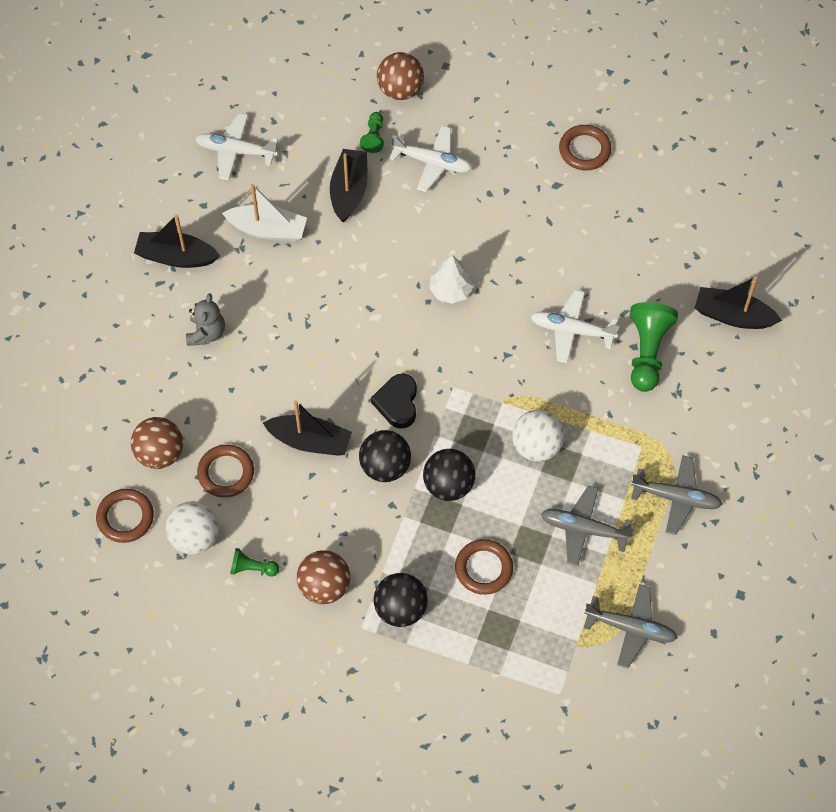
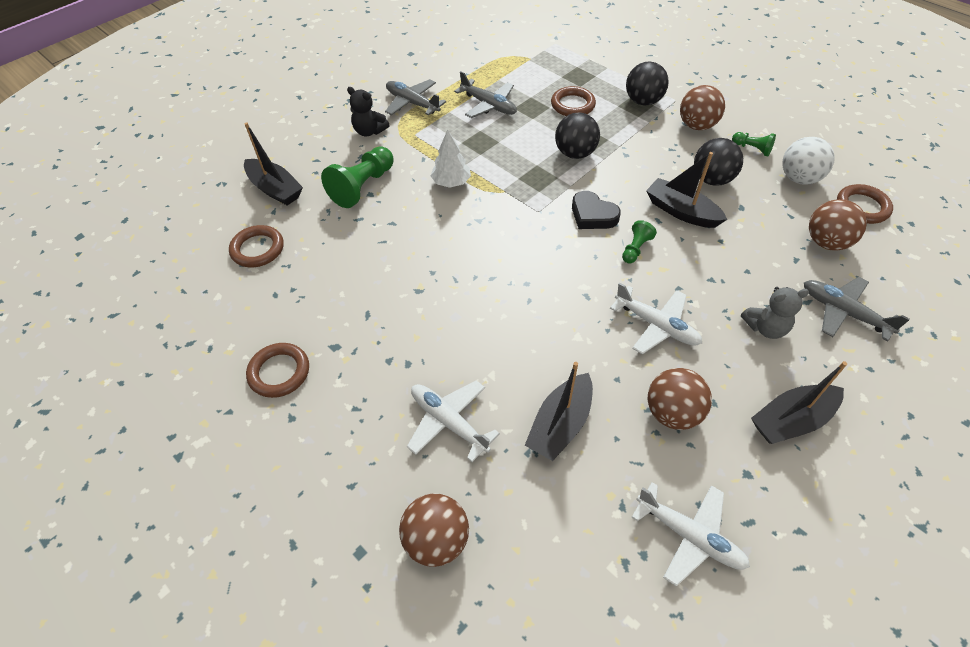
camera: 155 degrees left, 10 degrees down
(176, 257) = (791, 420): black boat -> black boat turned 120 degrees clockwise
(206, 333) = (765, 327): grey teddy bear -> grey teddy bear turned 135 degrees counterclockwise
(226, 473) = (764, 211): brown ring -> brown ring (257, 249)
(268, 230) = (672, 413): white boat -> brown ball
(374, 137) = (502, 483): green pawn -> green pawn (635, 249)
(385, 466) = (621, 178): black ball -> black ball (711, 179)
(397, 403) = (592, 215): black heart -> black heart turned 105 degrees clockwise
(451, 290) = (499, 285): white tree -> white tree (451, 182)
(536, 446) = (492, 156): white ball -> none
(572, 330) = (412, 220): white plane -> white plane (656, 325)
(631, 628) = (491, 57): grey plane -> grey plane (843, 312)
(695, 432) = (369, 131): none -> black teddy bear

